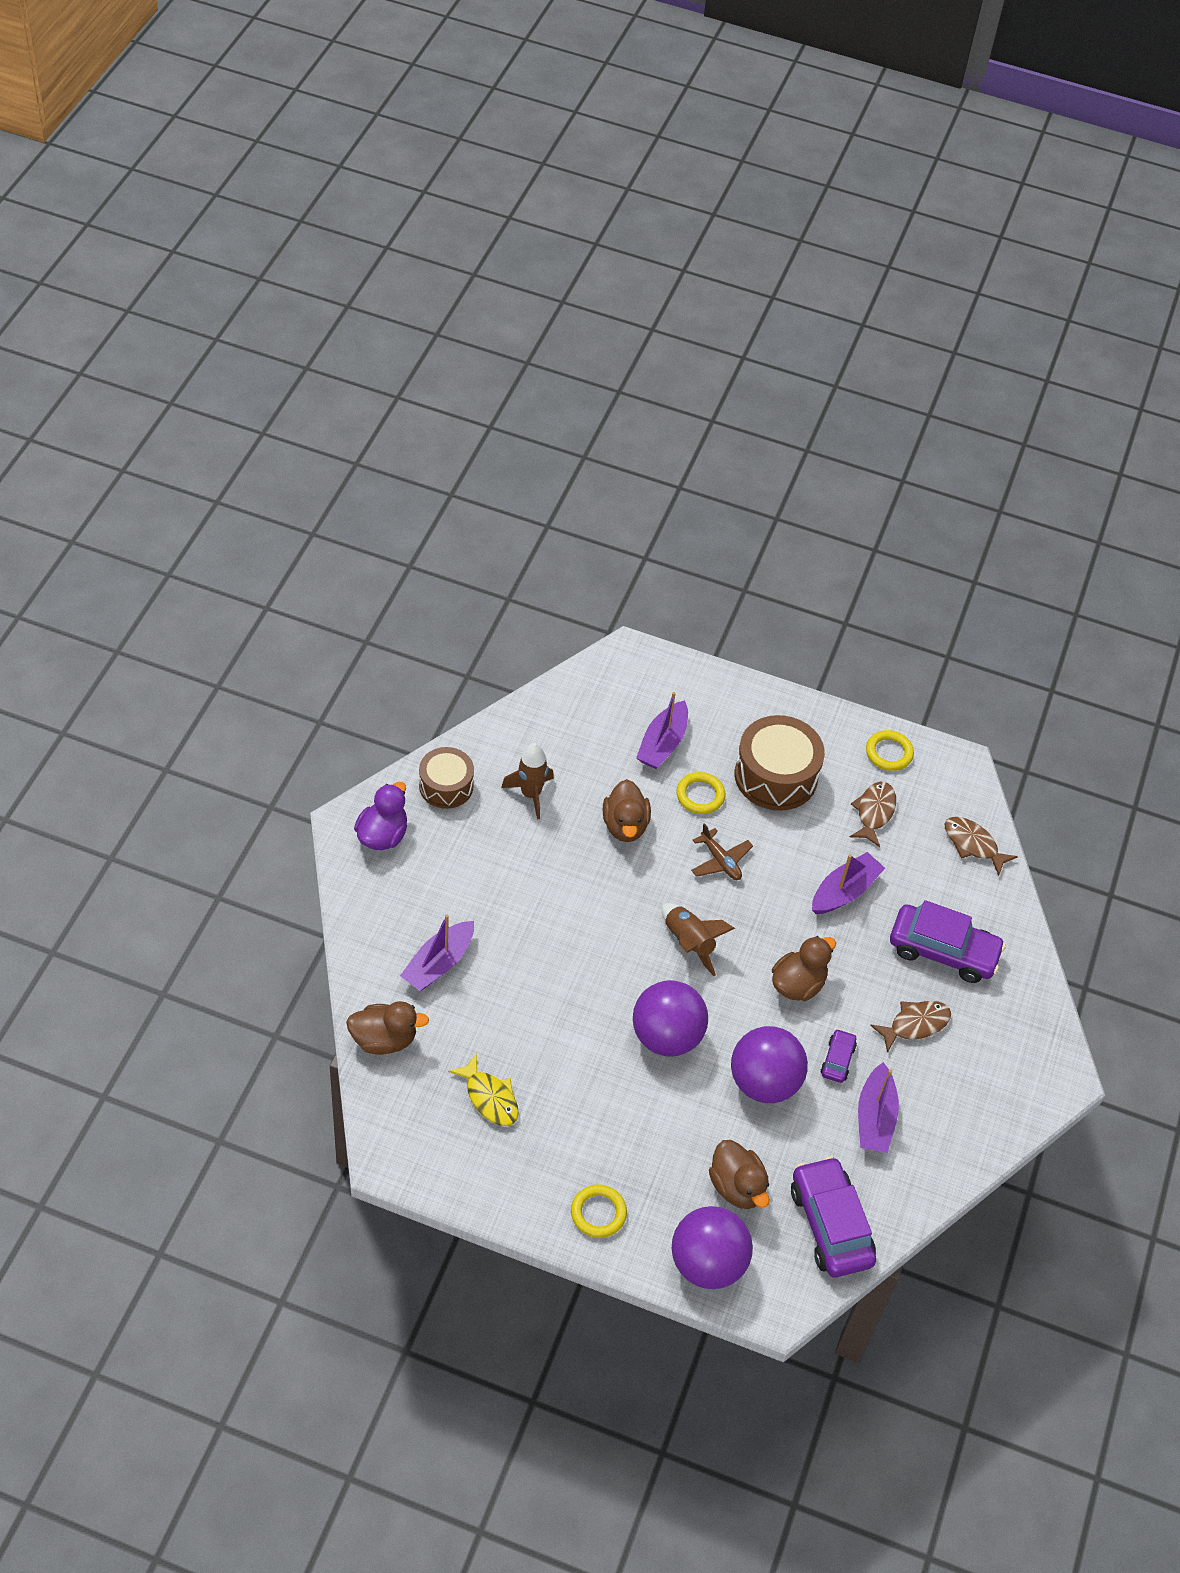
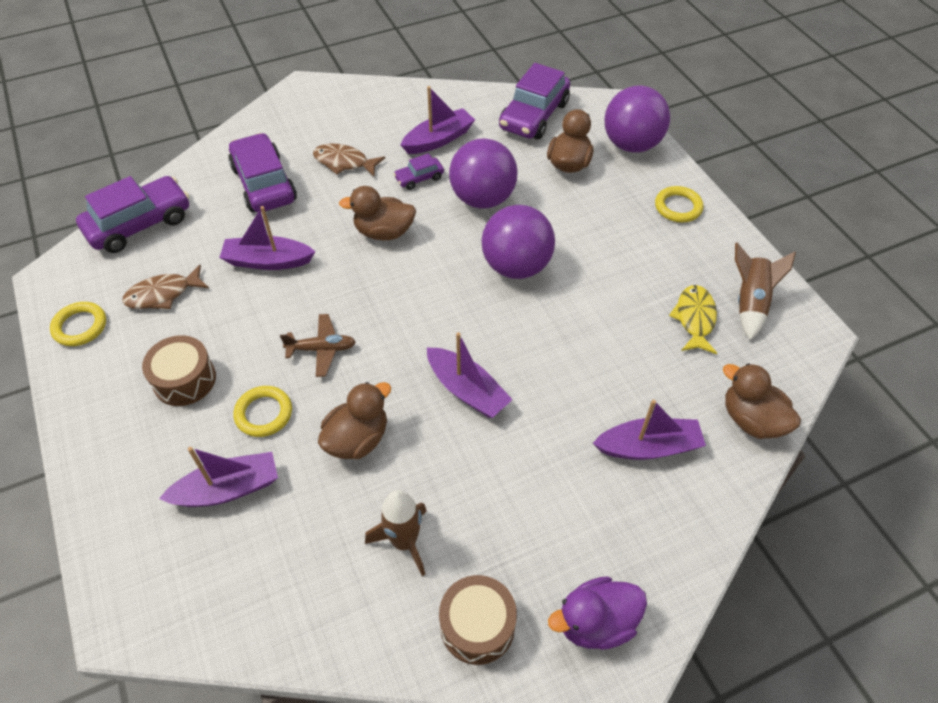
camera: 130 degrees left, 0 degrees up
(594, 909) = (467, 390): none -> purple boat
(689, 943) = (424, 311): brown rocket -> brown rocket (750, 303)
(720, 861) = (322, 349): brown plane -> brown plane turned 75 degrees clockwise
(776, 776) = (184, 379): brown drum -> brown drum, size x0.64
(973, 844) = (139, 224): brown fish -> purple car

